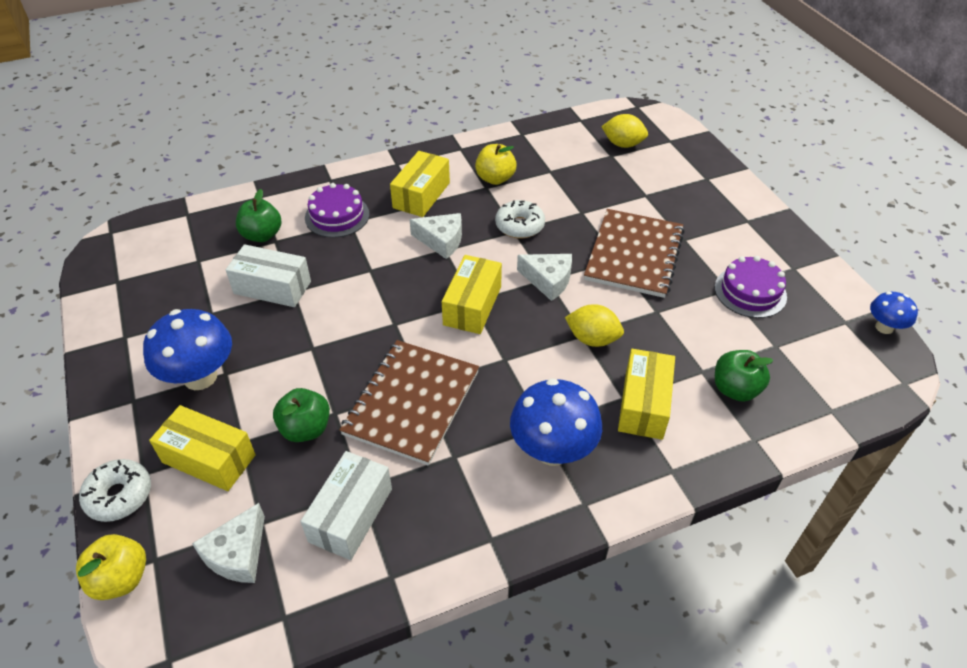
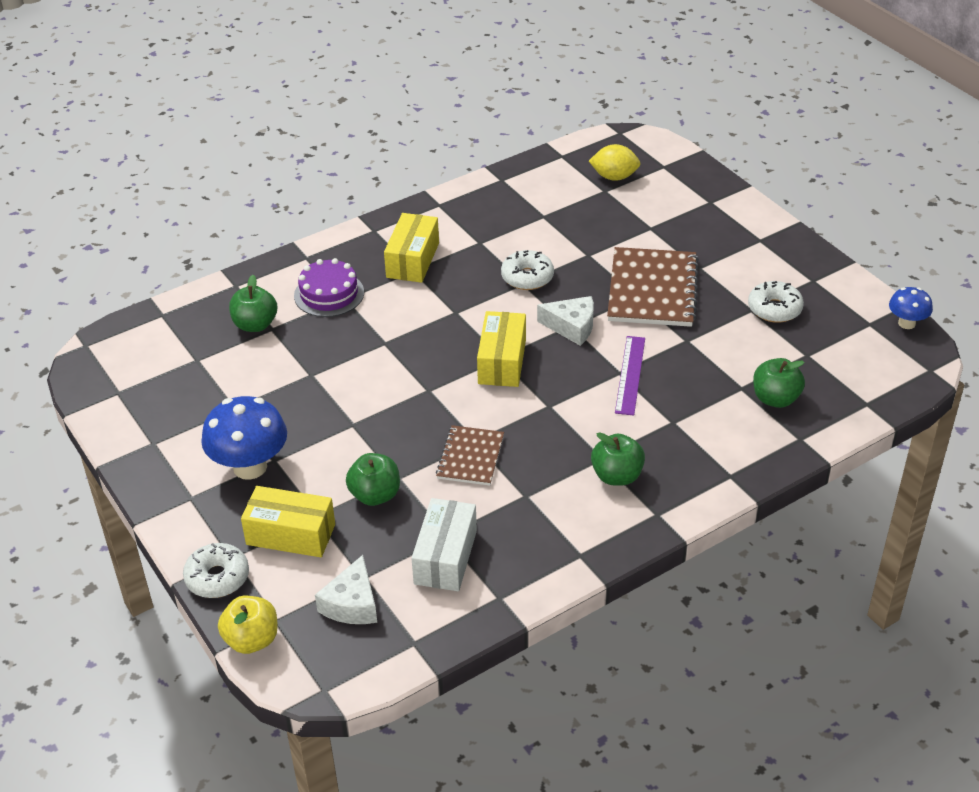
camera: 10 degrees left, 5 degrees down
(272, 287) = (288, 374): white box -> none
(412, 402) = (470, 457): brown notebook -> brown notebook, size x0.58
(441, 241) = (450, 303): white cheese -> none
(495, 178) = (487, 232): yellow apple -> none
(552, 450) = (617, 476): blue mushroom -> green apple
(592, 339) = (630, 375): yellow lemon -> purple ruler
(643, 404) = (692, 425): yellow box -> none
(750, 292) = (774, 309): purple cake -> white donut

